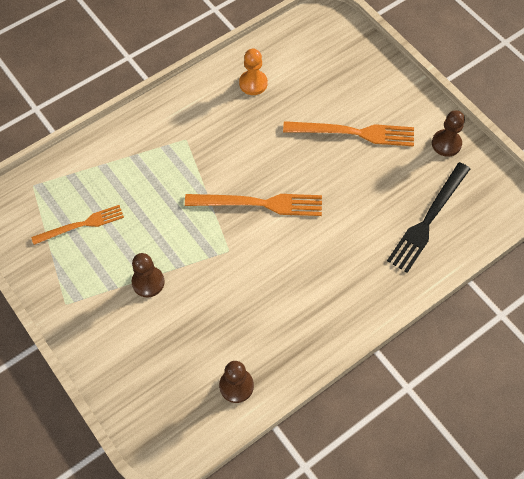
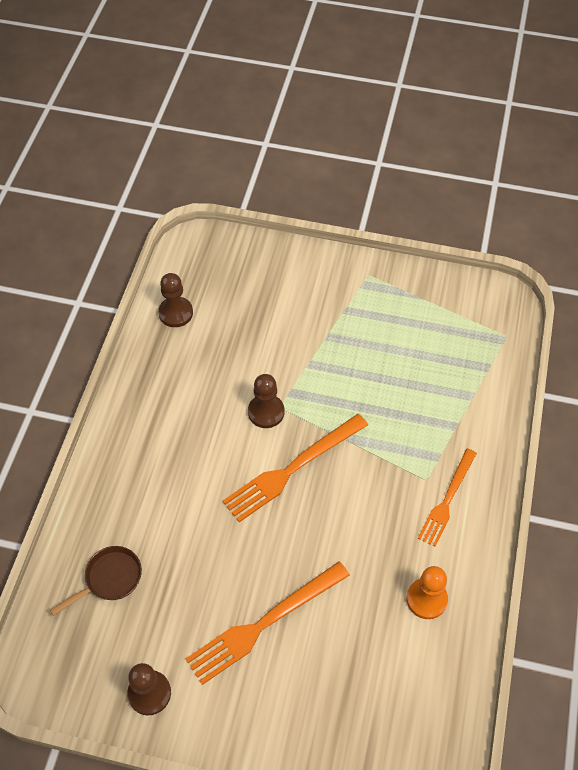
camera: 140 degrees right, 5 degrees down
(81, 225) = (427, 336): orange fork -> orange fork (447, 500)
(148, 282) = (321, 334): brown pawn -> brown pawn (266, 412)
(428, 219) = (109, 579): black fork -> brown pan

